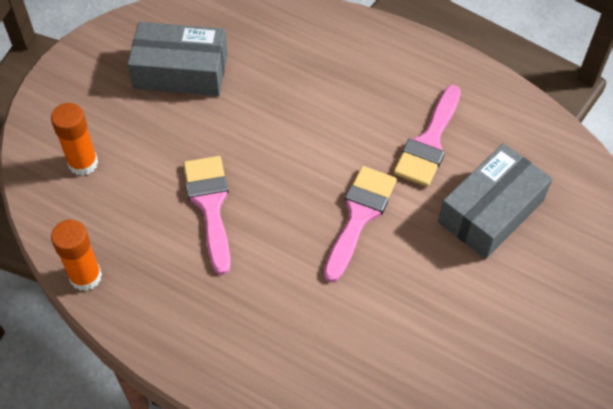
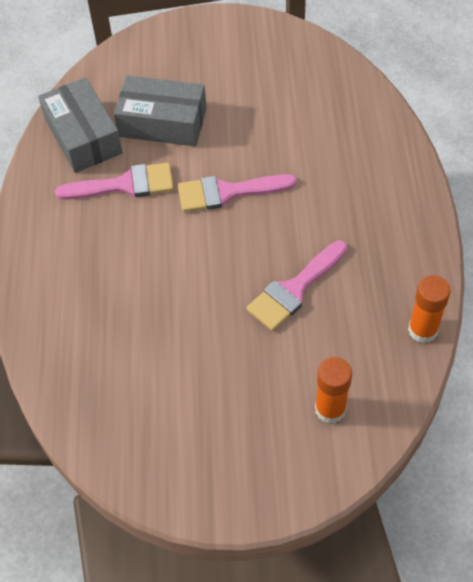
camera: 120 degrees left, 0 degrees up
(180, 71) = (175, 403): grey box -> grey box (83, 136)

